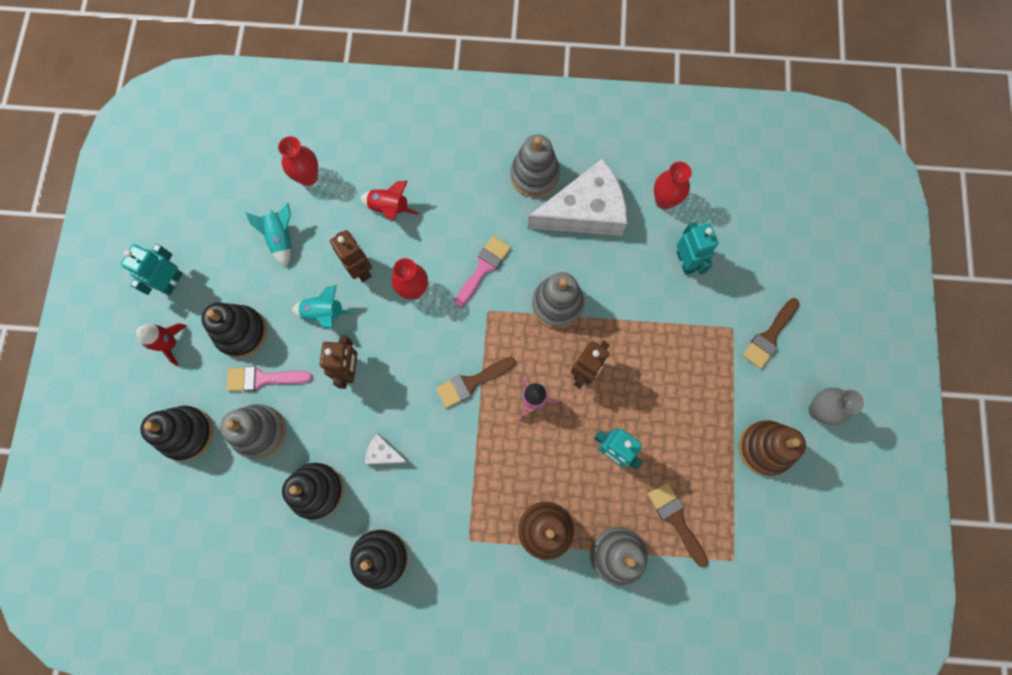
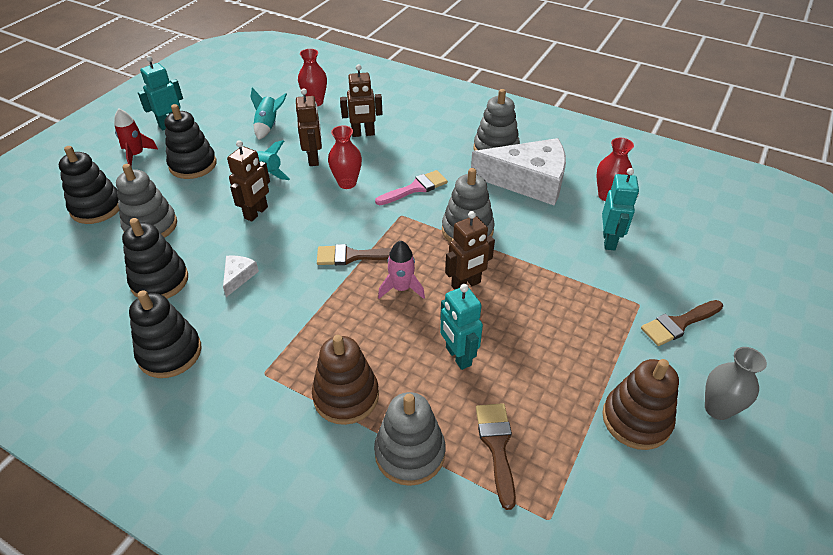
camera: 25 degrees right, 30 degrees down
(263, 378) = (184, 195): pink brush -> none
(384, 453) = (238, 277): white cheese -> white cheese turned 60 degrees clockwise
(389, 208) = (363, 134): red rocket -> brown robot

